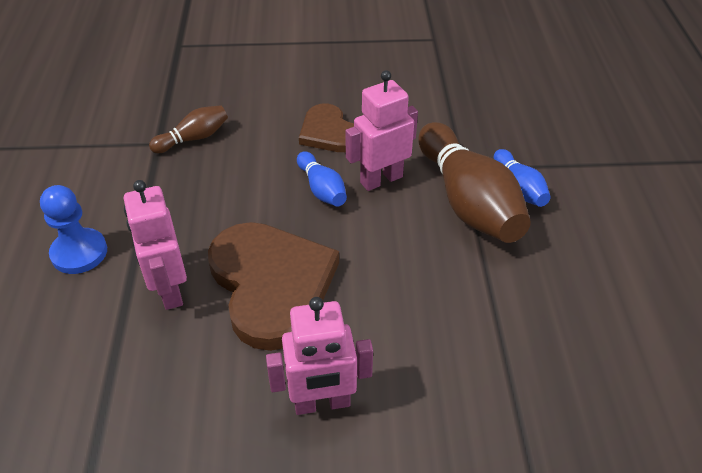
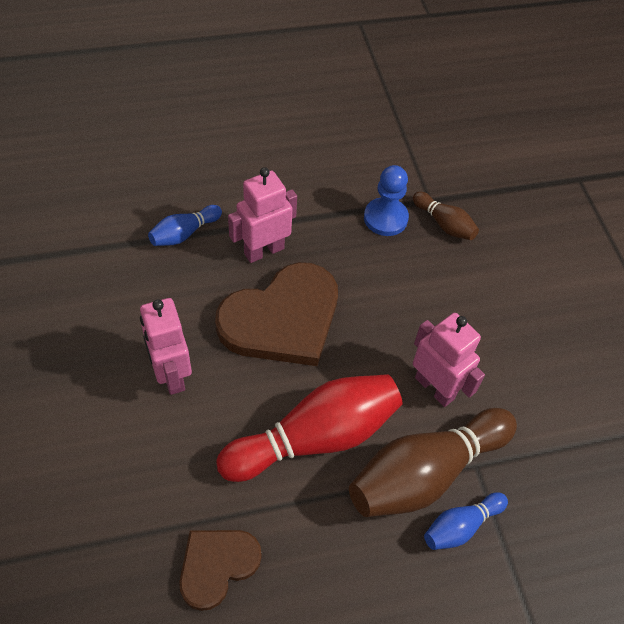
camera: 75 degrees right, 10 degrees up
(79, 253) = (290, 184): blue pawn -> blue pawn (385, 218)
(322, 189) = (406, 338): blue bowling pin -> blue bowling pin (184, 233)
(328, 132) = (490, 331): brown heart -> brown heart (217, 565)
(423, 276) = (315, 437): none -> red bowling pin

